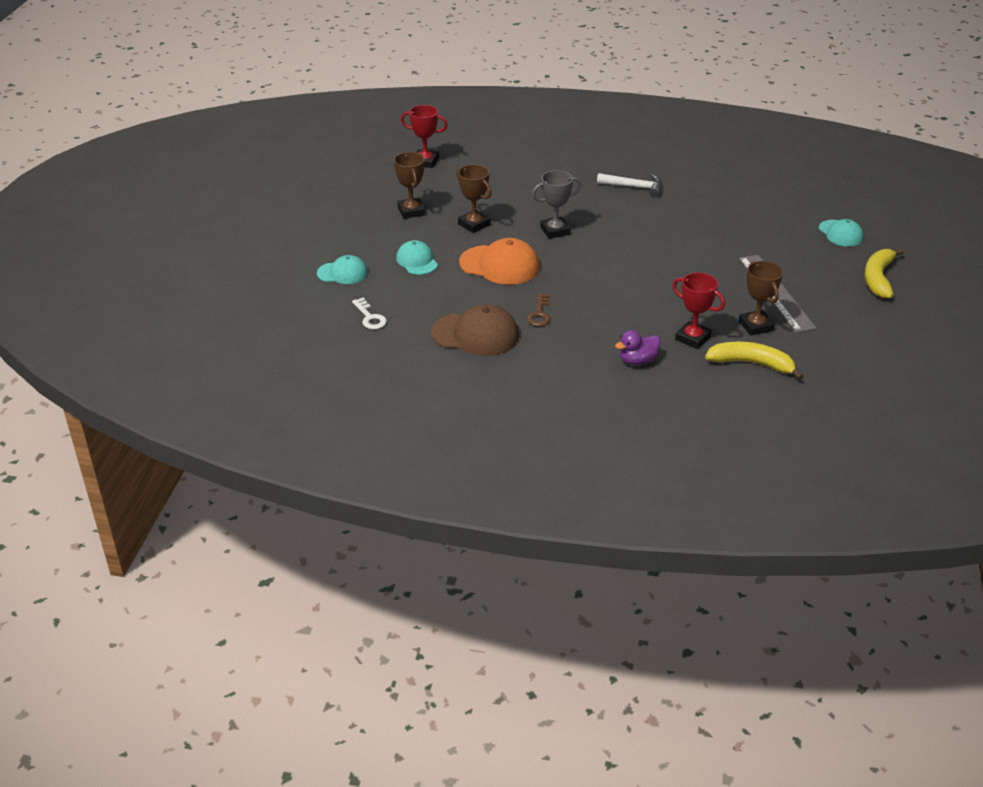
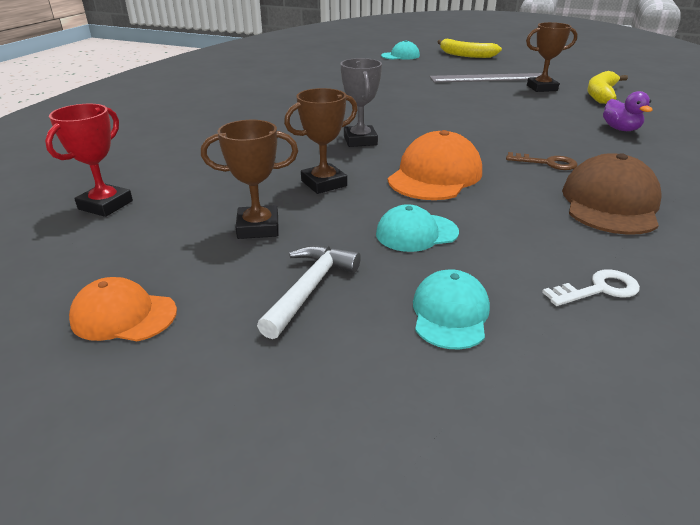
camera: 80 degrees left, 5 degrees down
(329, 193) = (124, 315): none -> orange cap
(634, 187) = (285, 101): white hammer -> white hammer (309, 289)
(692, 338) = (570, 107): red trophy -> none

